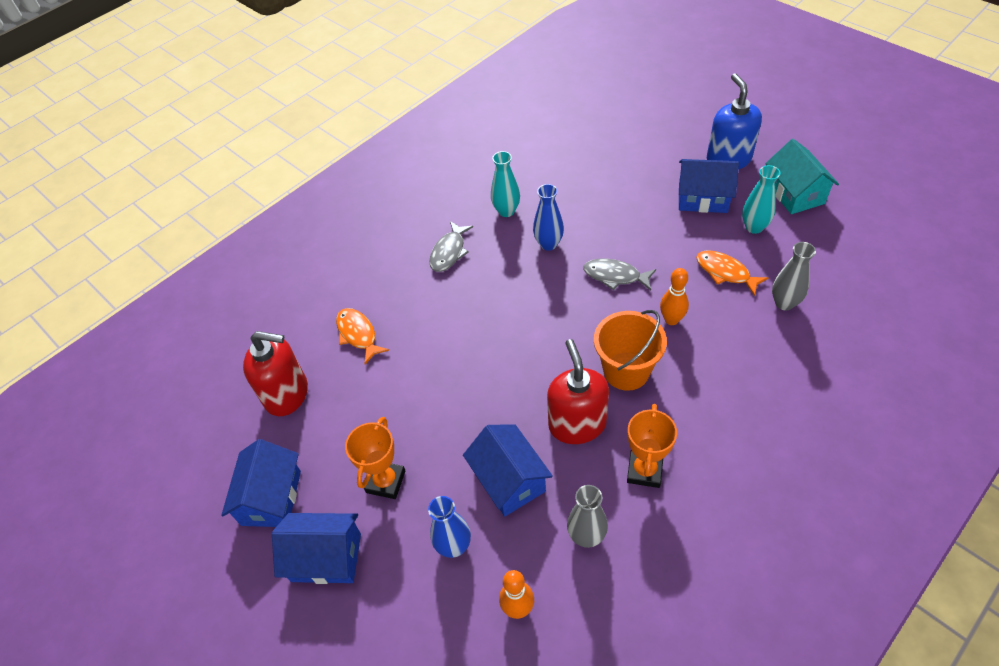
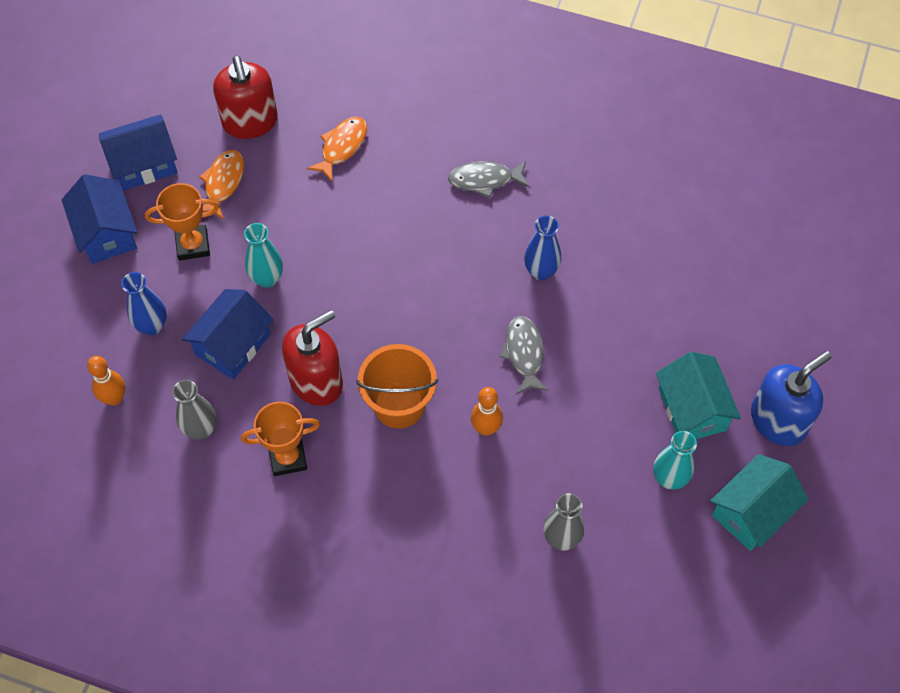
camera: 60 degrees right, 10 degrees up
(506, 211) = (571, 211): turquoise vase -> turquoise vase (267, 278)
(702, 198) = (692, 409): blue house -> turquoise house
(725, 272) = (580, 465): orange fish -> orange fish (223, 183)

